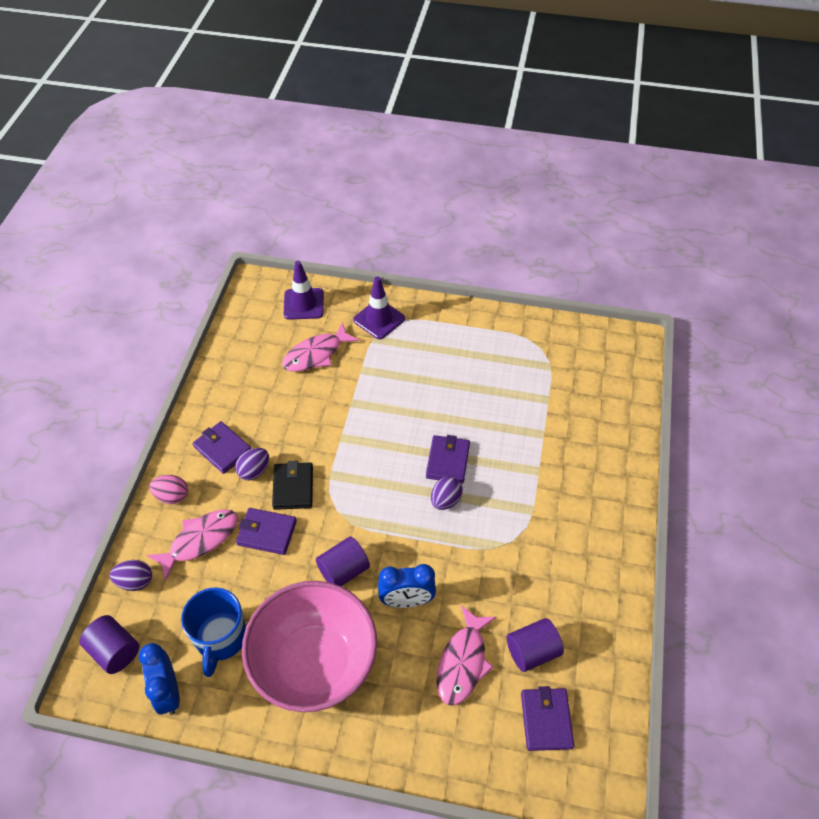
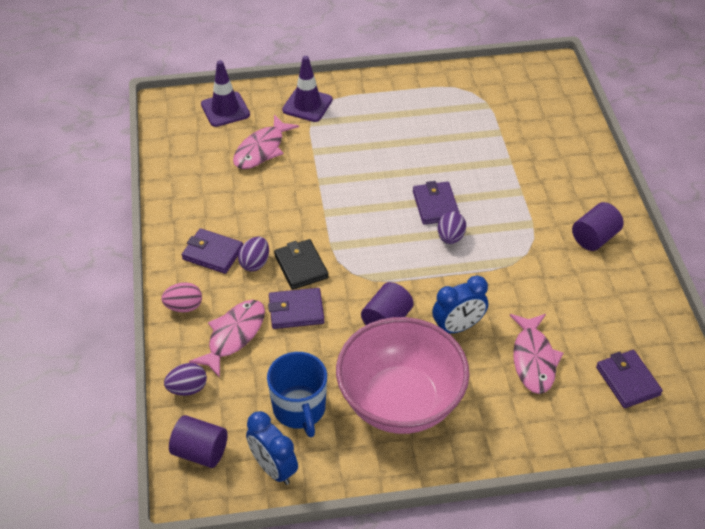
camera: 20 degrees left, 5 degrees down
(532, 651) = (589, 333): purple cylinder -> purple cylinder (594, 238)

